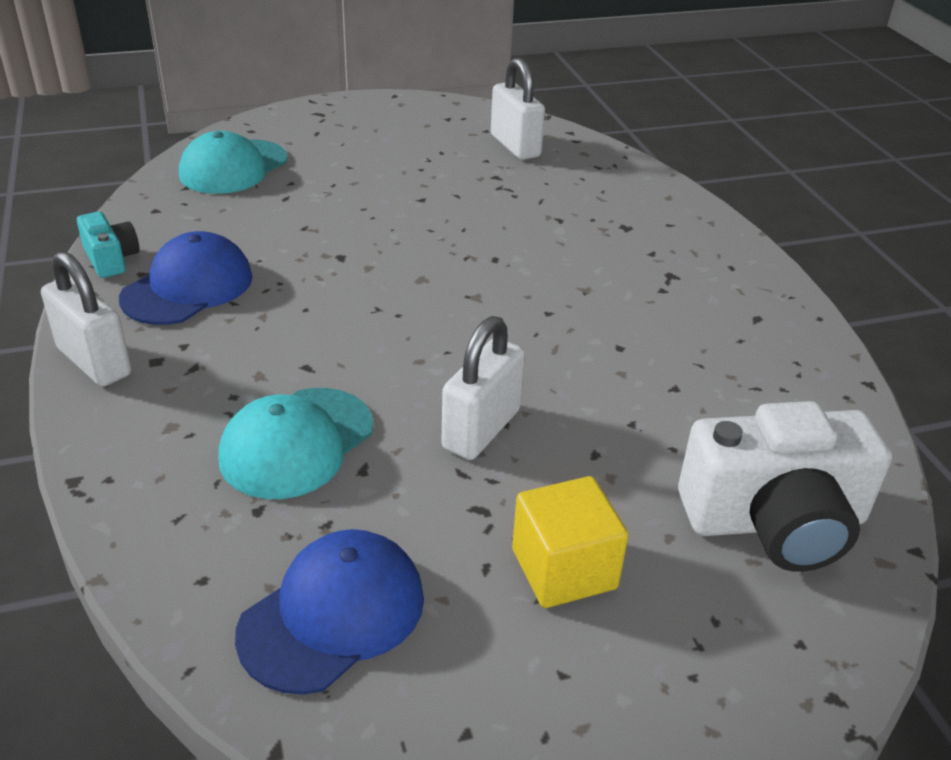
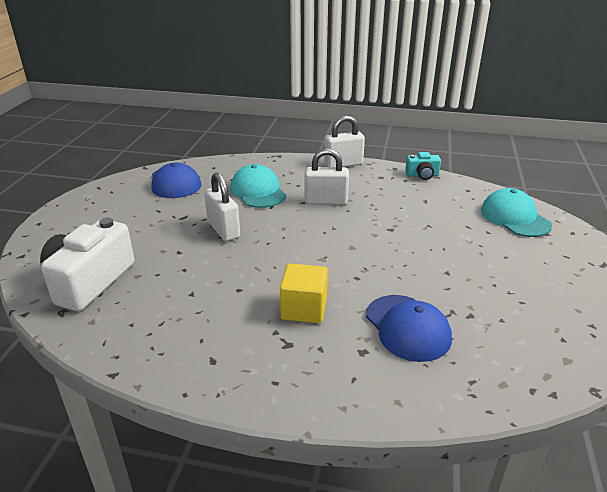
camera: 120 degrees right, 5 degrees down
(188, 287) = (386, 187): blue cap -> blue cap (407, 327)
(515, 146) = (526, 345): white padlock -> white padlock (326, 201)
(564, 569) = (137, 224): yellow cube -> yellow cube (304, 309)

